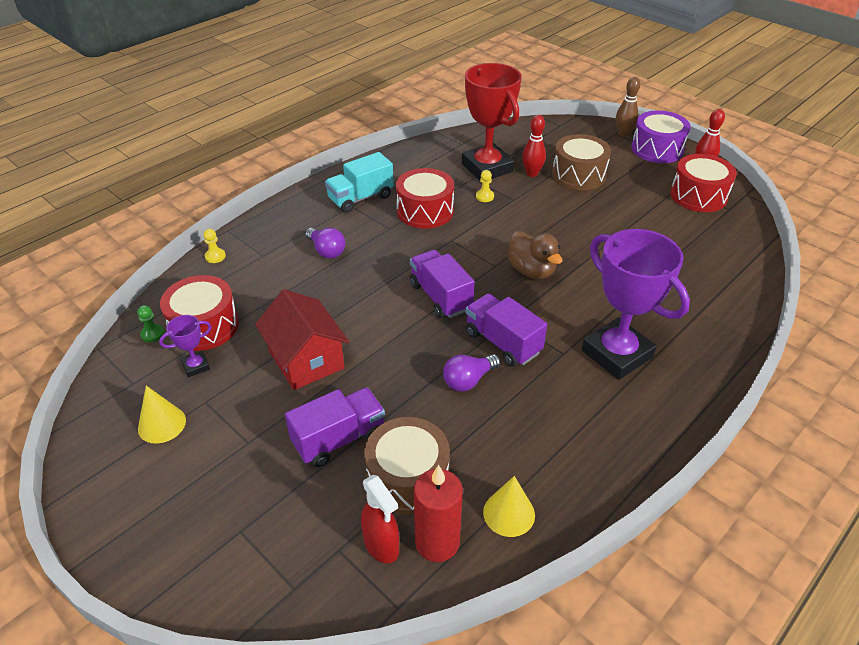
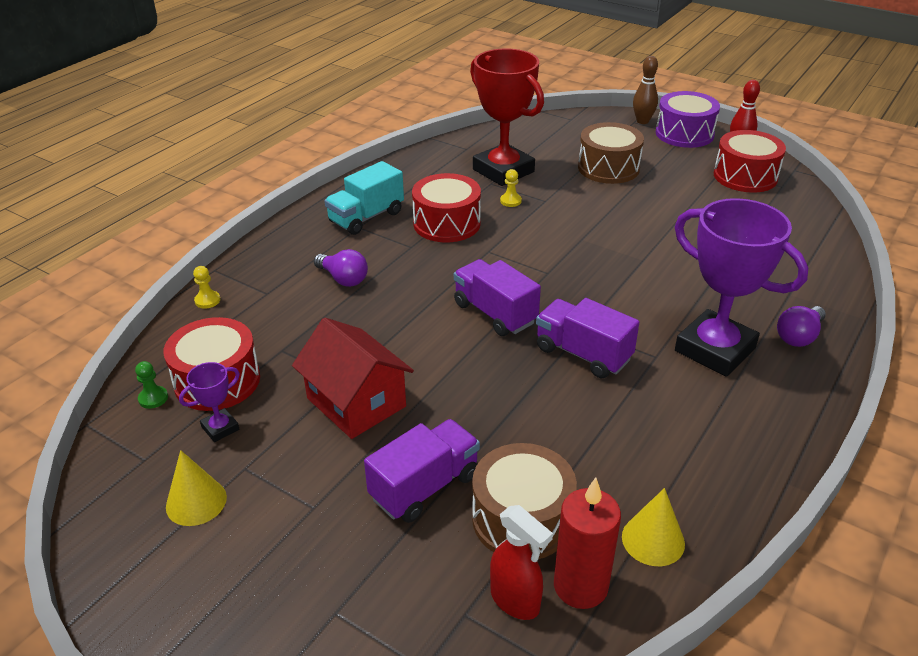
camera: 10 degrees left, 5 degrees down
(468, 380) = (557, 400): purple light bulb -> purple light bulb (798, 336)
(531, 271) = (590, 273): brown duck -> none
(532, 173) = (556, 172): red bowling pin -> none

